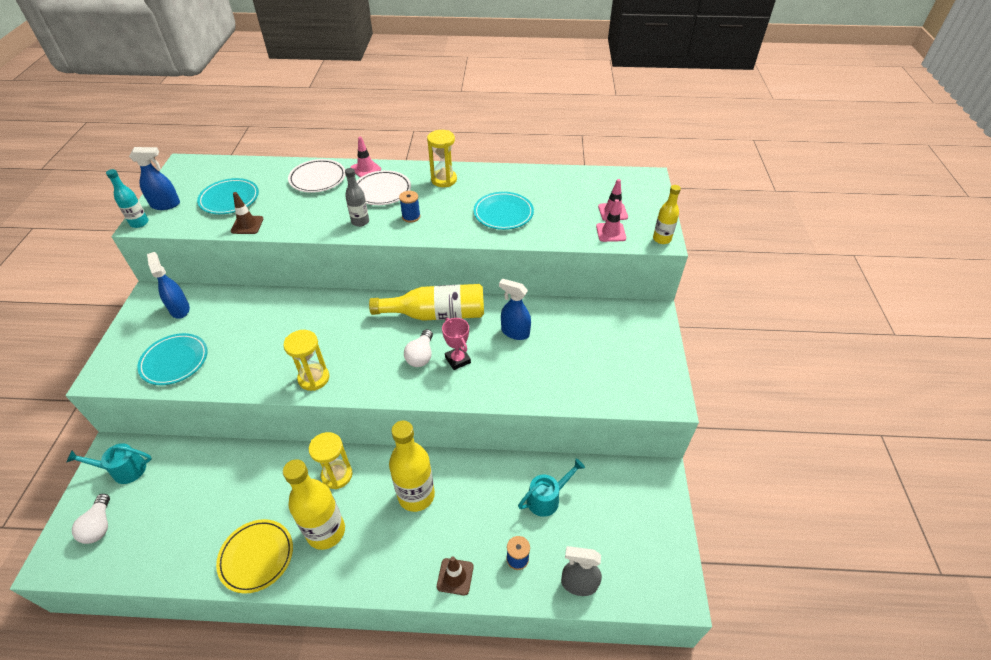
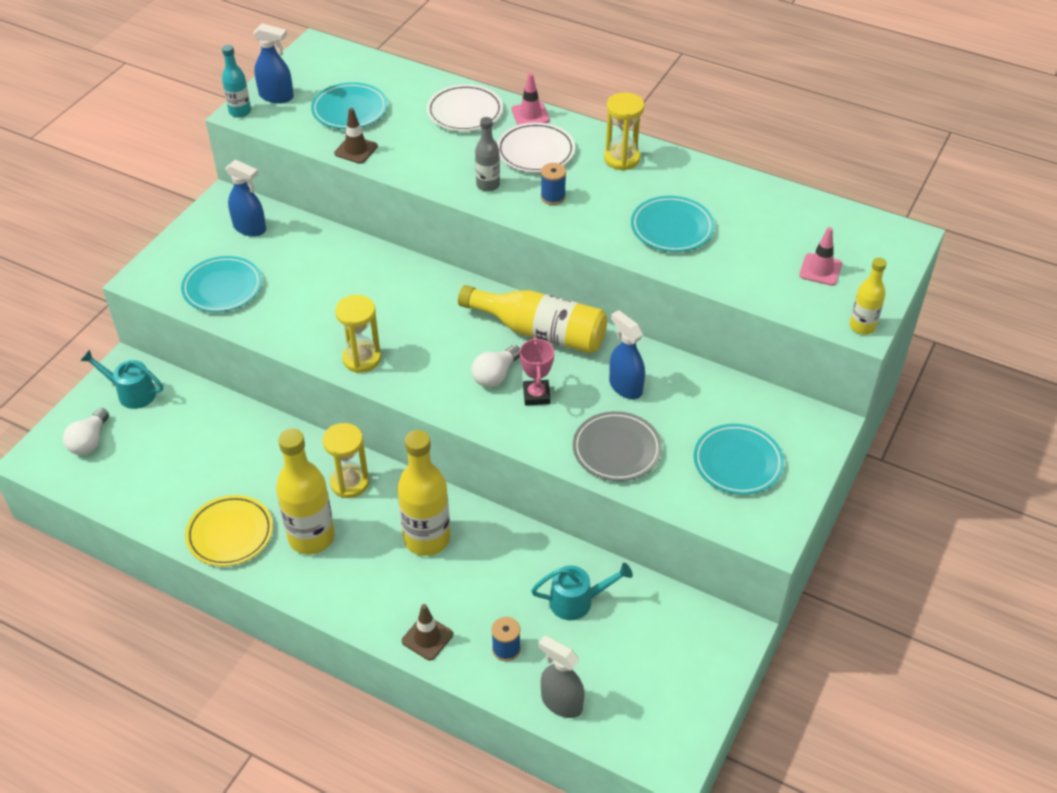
camera: 25 degrees right, 0 degrees up
(180, 309) = (250, 228): blue spray bottle -> blue spray bottle turned 120 degrees clockwise
(534, 379) = (616, 450): none -> grey plate
(610, 232) = (798, 296): pink traffic cone -> none
(617, 358) = (737, 462): none -> turquoise plate

